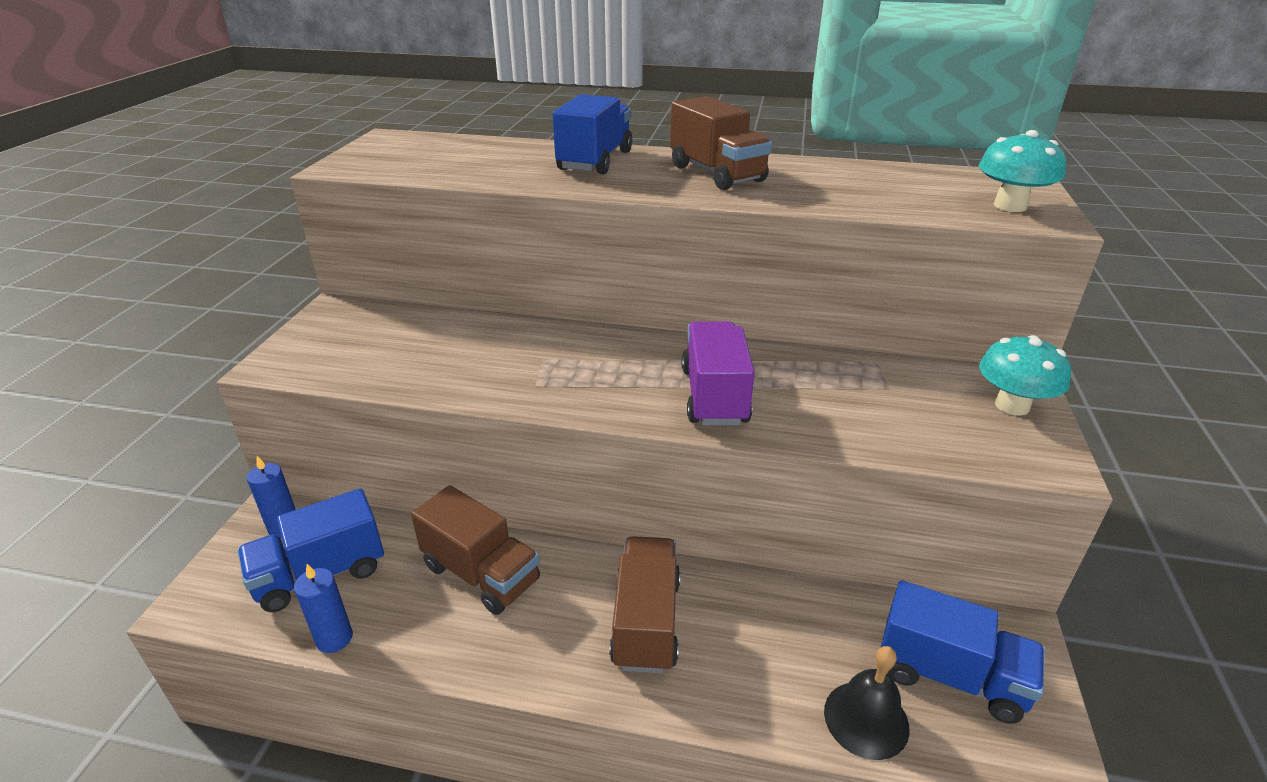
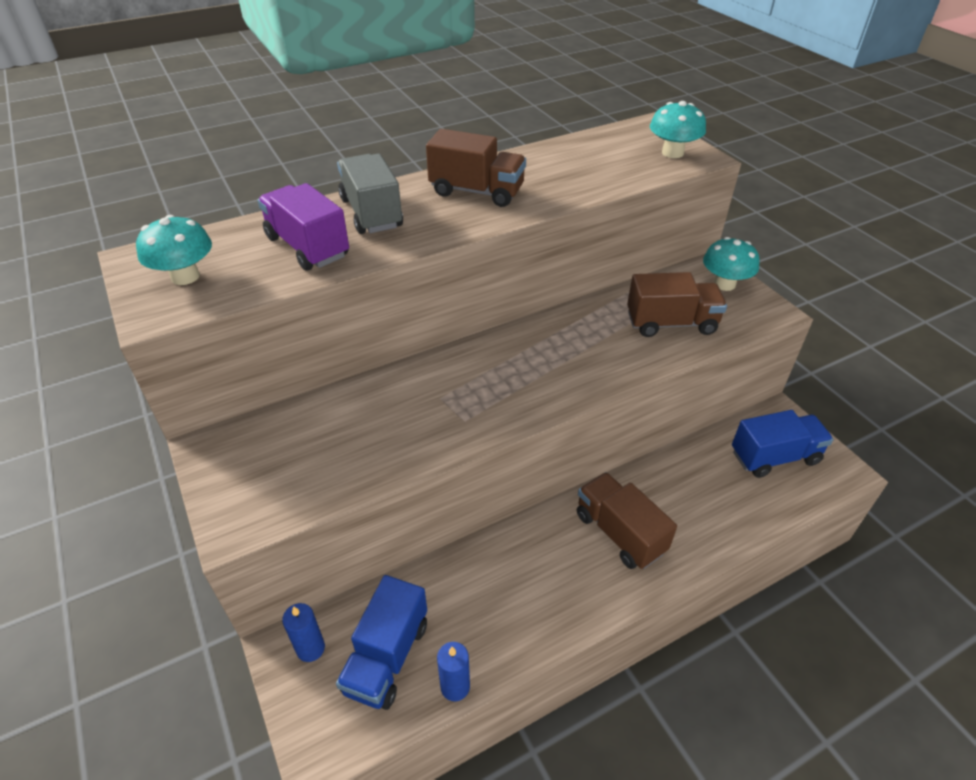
camera: 40 degrees left, 10 degrees up
(396, 155) = (185, 276): none -> turquoise mushroom
(481, 574) = (494, 575): brown truck -> brown truck (671, 323)
(595, 161) = (371, 213): blue truck -> grey truck
(714, 396) = (580, 363): purple truck -> purple truck (307, 247)
(866, 719) = (765, 506): black bell -> none

